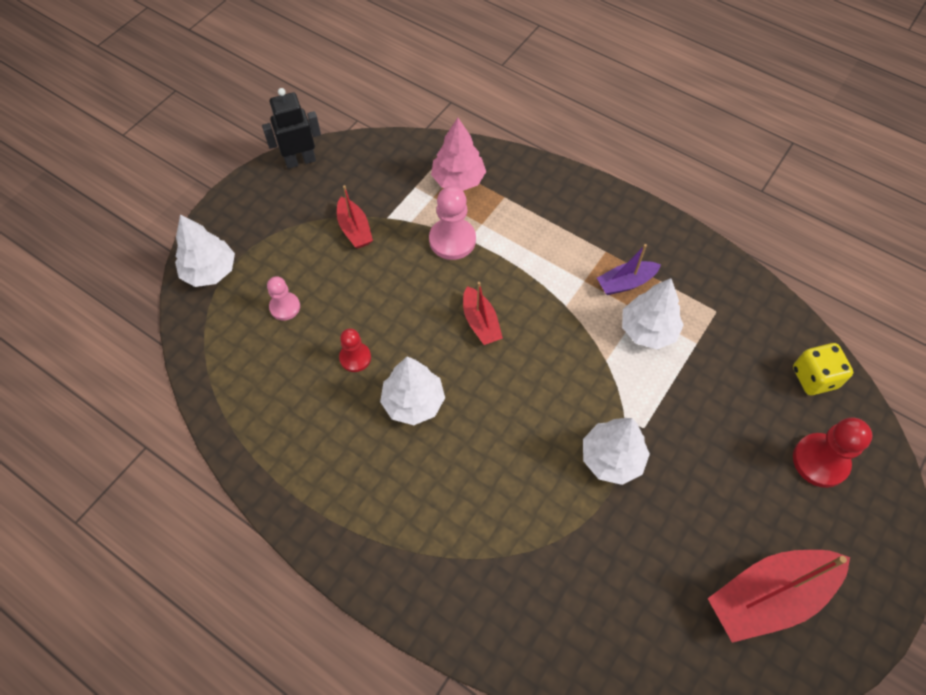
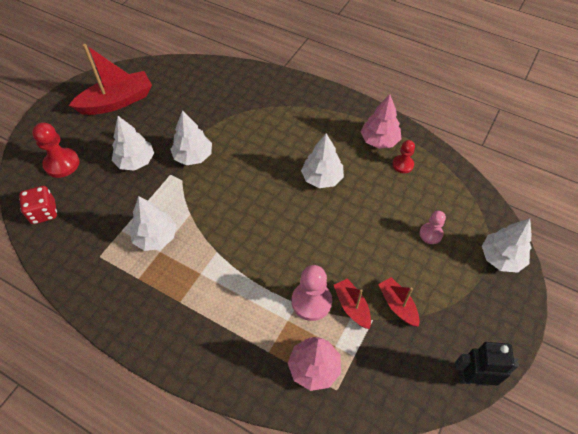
camera: 175 degrees right, 5 degrees down
(300, 160) = (473, 378): black robot -> black robot turned 150 degrees counterclockwise
(308, 465) = (379, 140): none -> pink tree
(355, 358) = (368, 202): red pawn -> red pawn (403, 165)
(480, 322) = (281, 233): red boat -> red boat (352, 306)
(625, 283) = (167, 274): purple boat -> none
(703, 456) = (135, 161): none -> white tree
(814, 378) = (44, 213): yellow dice -> red dice

